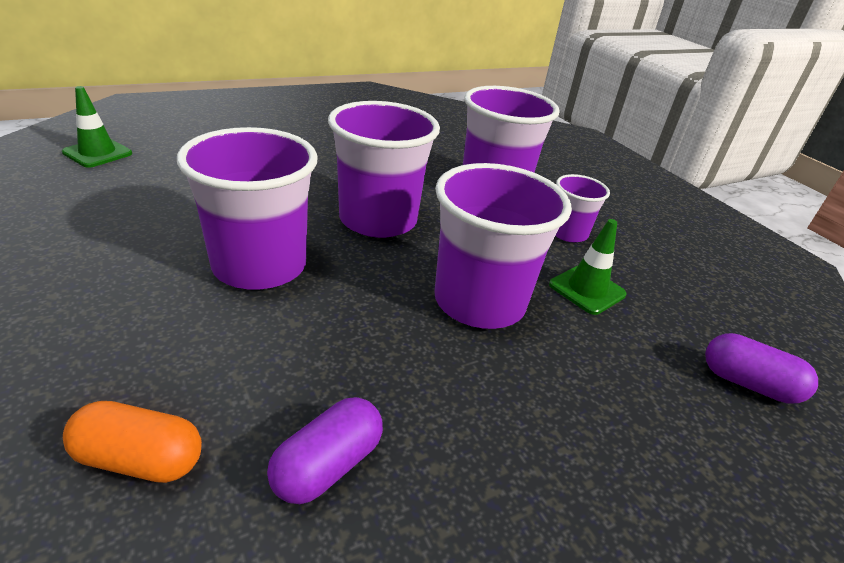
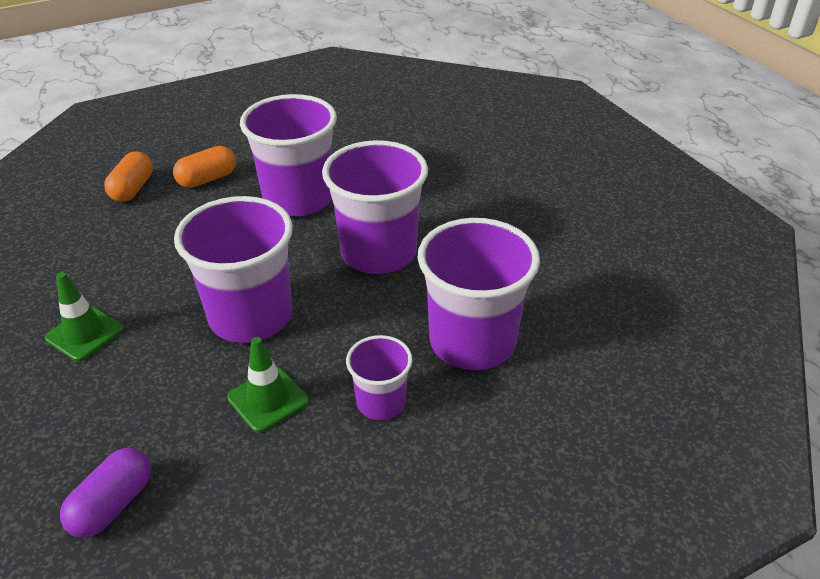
camera: 95 degrees right, 5 degrees up
(97, 153) = (451, 102): green traffic cone -> green traffic cone (85, 334)
(162, 354) = (207, 179): none -> orange capsule
(328, 465) = (109, 247): purple capsule -> none

